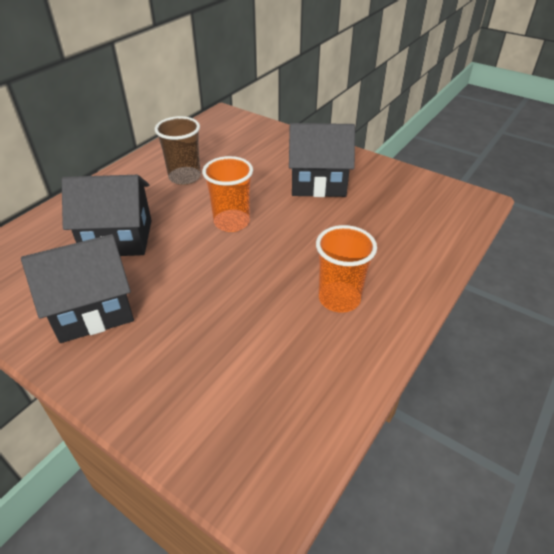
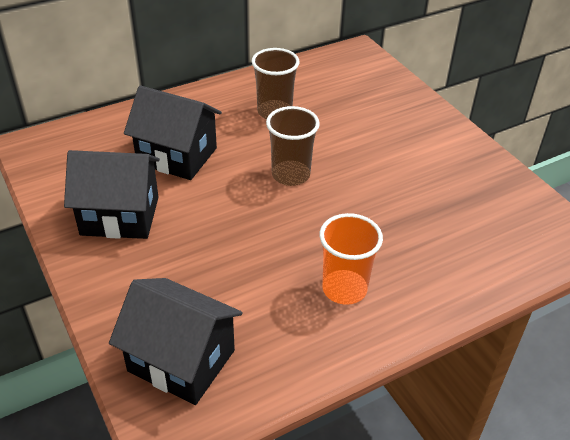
camera: 25 degrees right, 0 degrees up
(231, 222) = (290, 175): orange cup -> brown cup
(318, 183) = (408, 161): black house -> black house (181, 360)

